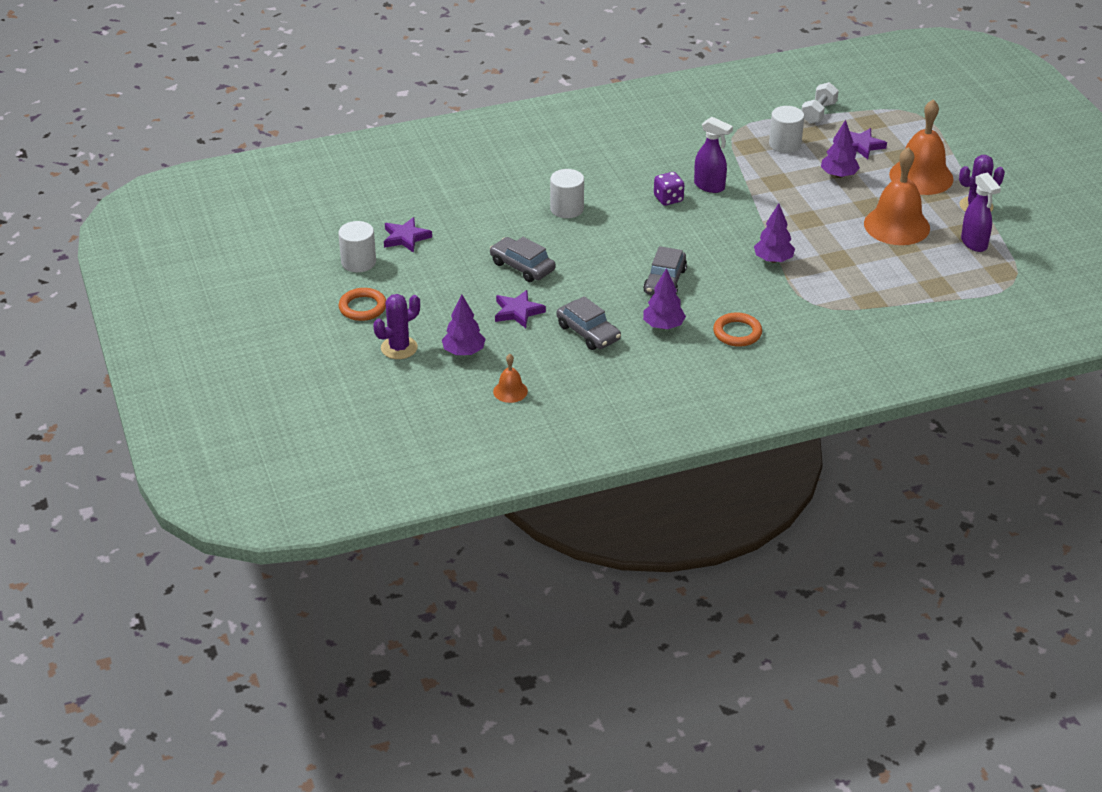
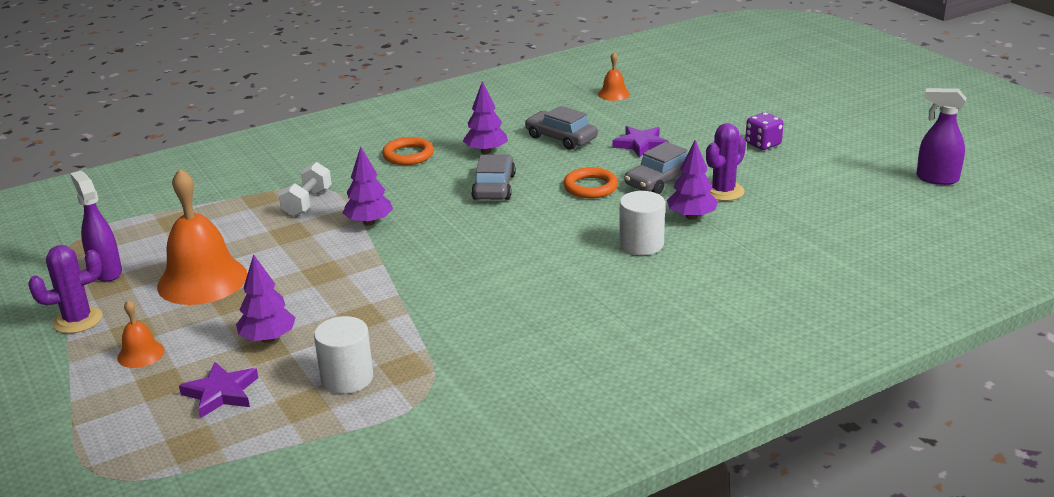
camera: 170 degrees right, 10 degrees down
(358, 262) = (842, 162): white cylinder -> none
(362, 307) = (799, 129): orange ring -> orange ring (590, 187)
(399, 348) = (736, 107): purple cactus -> purple cactus (723, 191)
(405, 238) = (813, 190): purple star -> none
(463, 352) = (674, 112): purple tree -> purple tree (691, 217)
(522, 266) = (660, 180): grey car -> grey car turned 105 degrees clockwise
(668, 199) = (512, 273): purple dice -> purple dice (763, 144)
(709, 186) = (458, 297): purple spray bottle -> purple spray bottle (936, 179)
(818, 113) = (283, 448): white dumbbell -> white dumbbell (307, 202)
(921, 176) = (141, 354): orange bell -> orange bell, size x0.47

